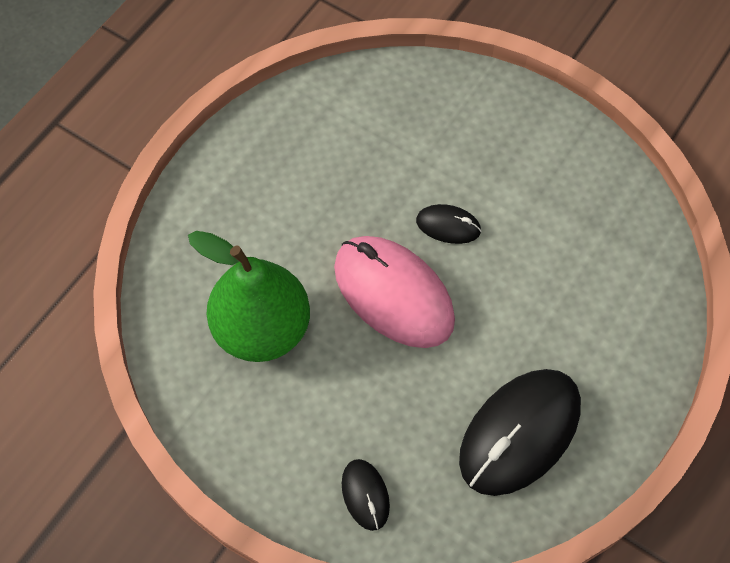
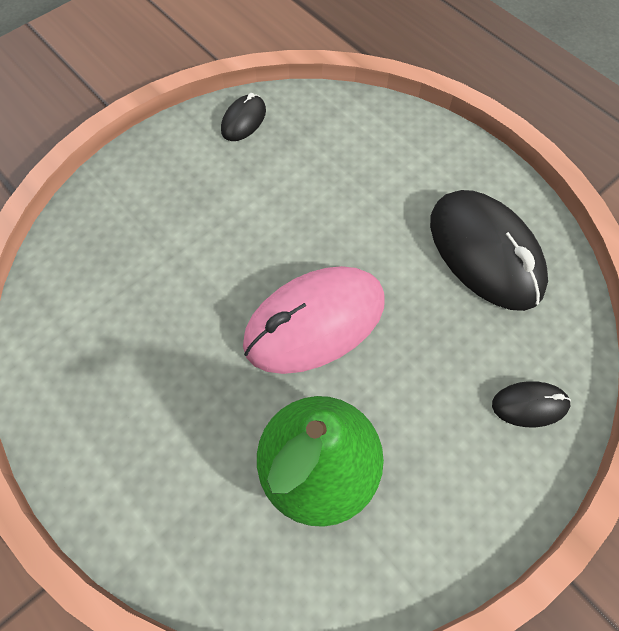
camera: 75 degrees left, 0 degrees up
(448, 226) = (254, 253): black mouse -> black mouse (244, 120)

